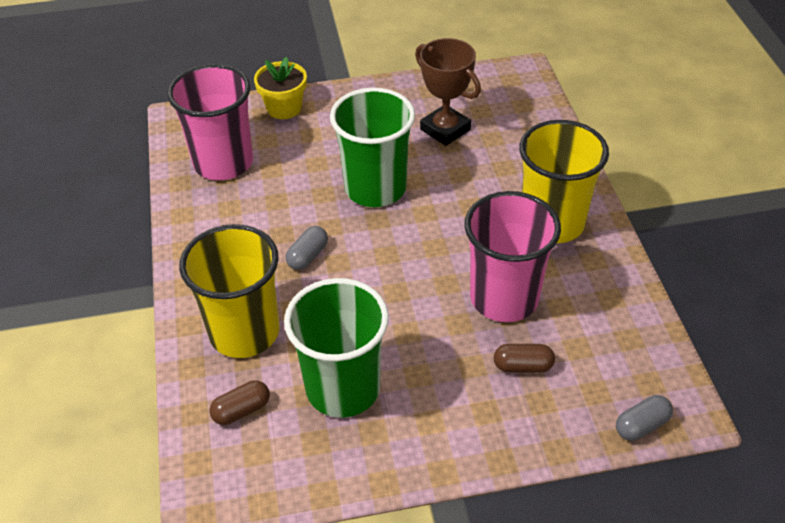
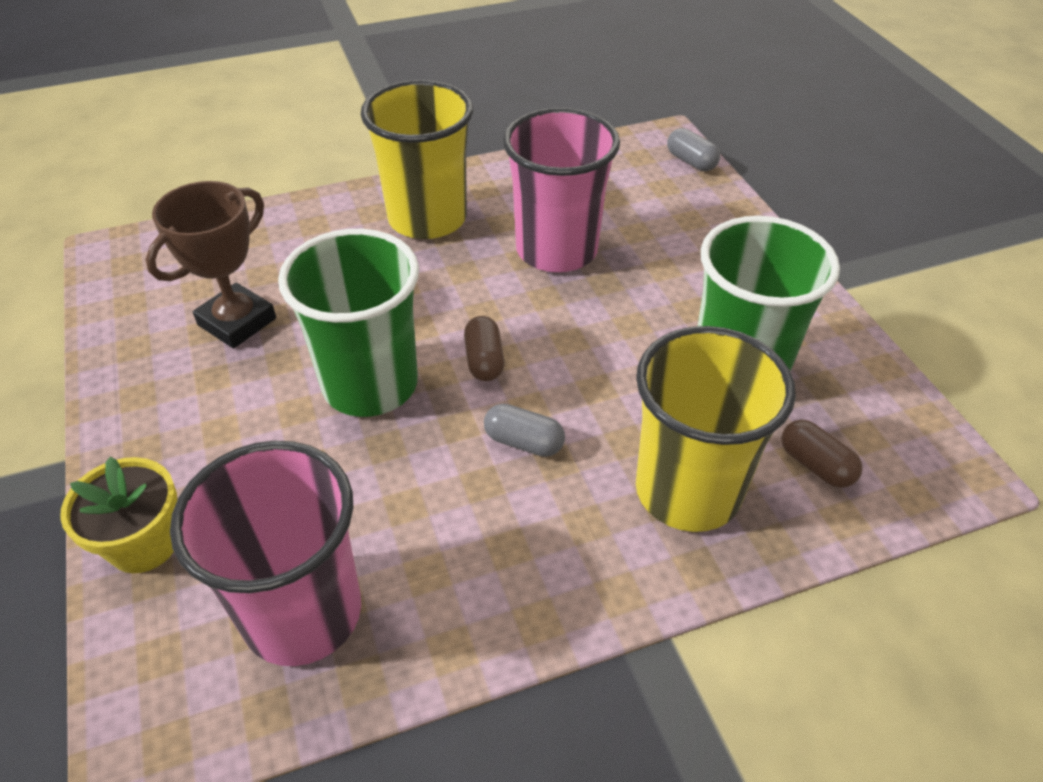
camera: 100 degrees left, 0 degrees up
(523, 366) = (650, 232): brown capsule -> brown capsule (484, 360)

